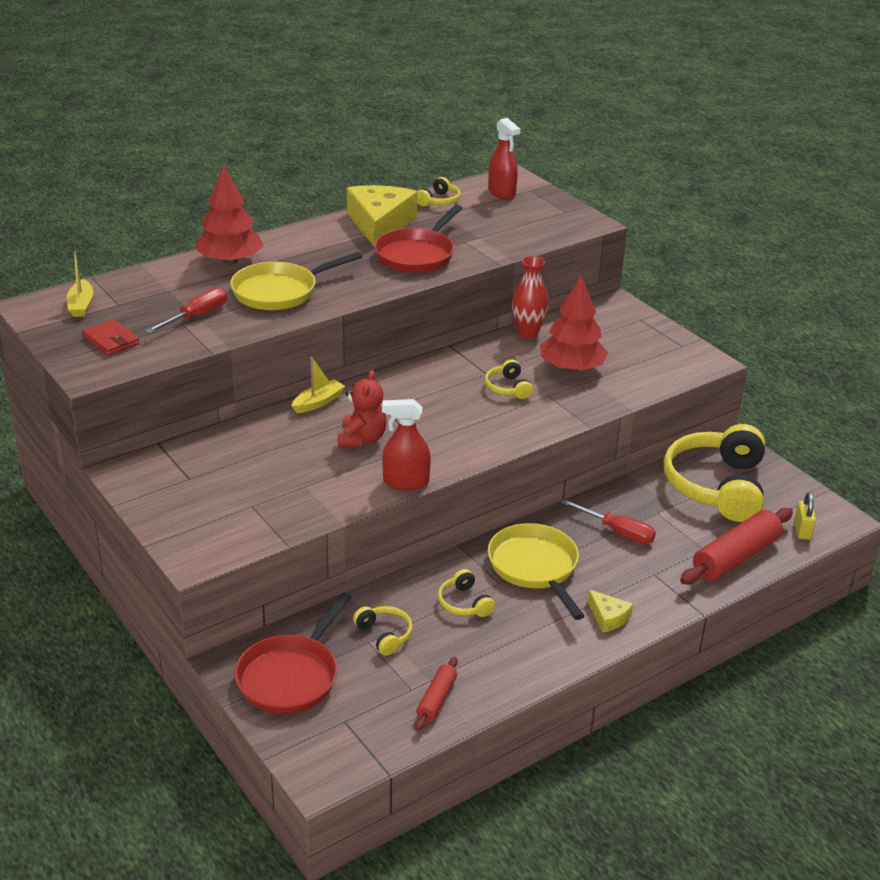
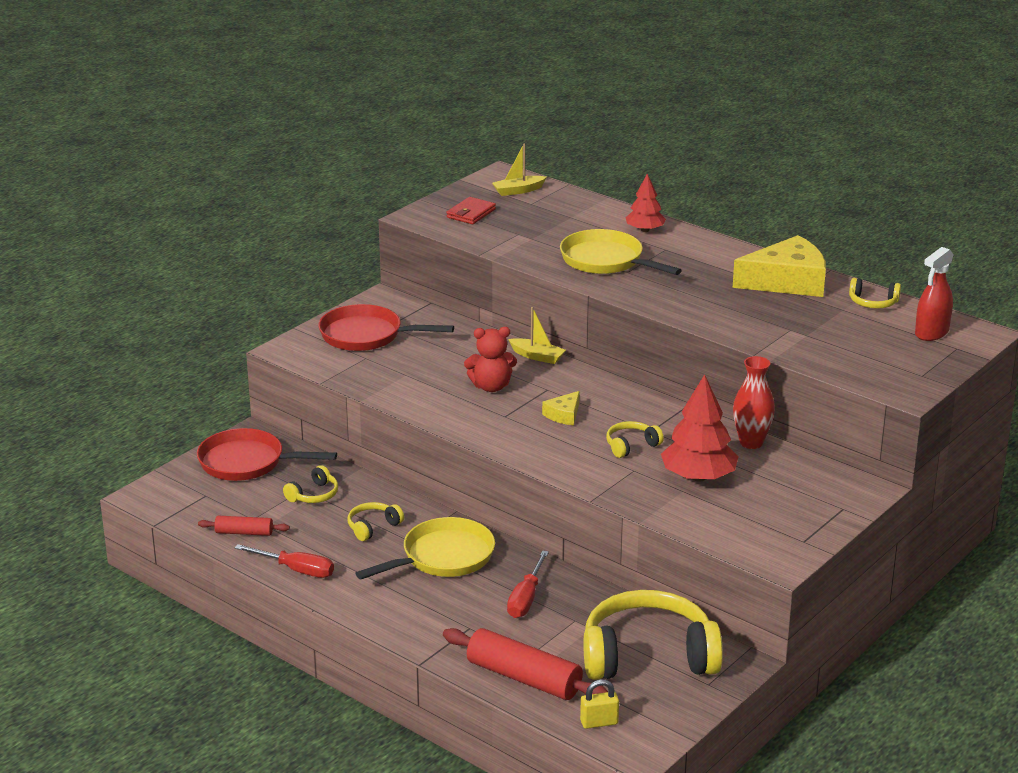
camera: 75 degrees right, 5 degrees down
(196, 316) = (534, 236): red screwdriver -> red screwdriver (296, 570)
(230, 261) = (645, 230): red tree -> red tree, size x0.60
(405, 482) = (437, 418): red spray bottle -> none
(417, 255) = (736, 310): red pan -> red pan (366, 335)
(608, 617) = (389, 607): yellow cheese -> yellow cheese (564, 415)

